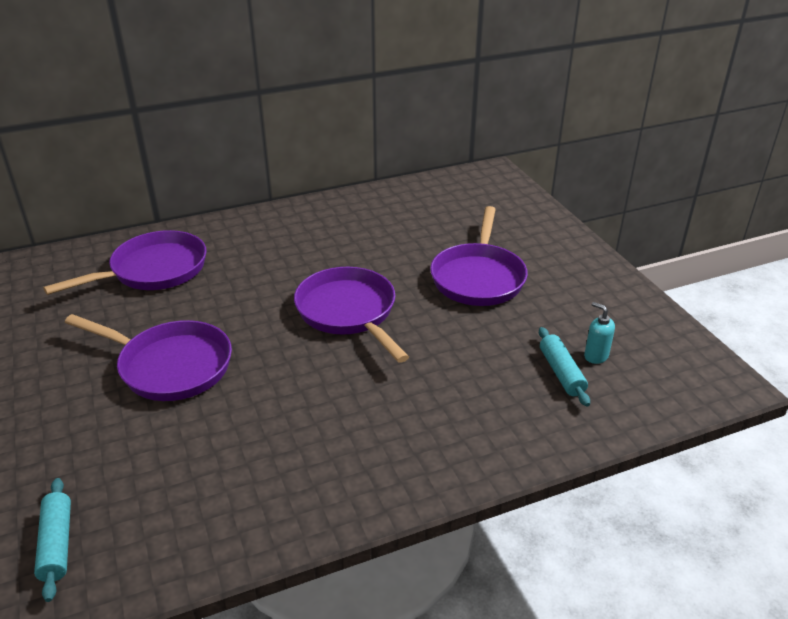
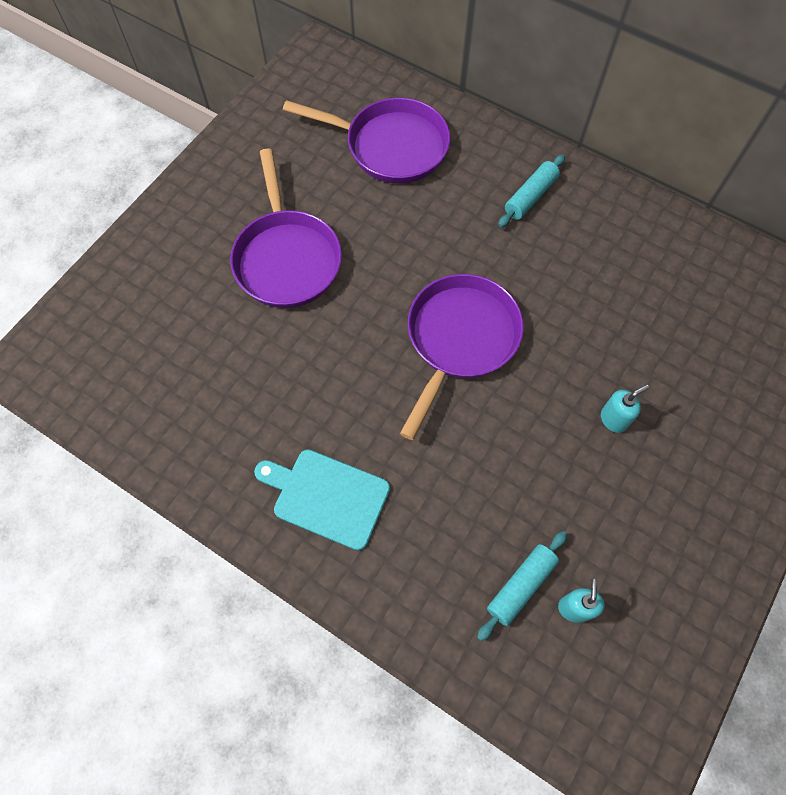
camera: 55 degrees right, 30 degrees up
(57, 544) = (79, 335): turquoise rolling pin -> turquoise rolling pin (530, 196)
(402, 441) = (326, 496): none -> turquoise cutting board
(478, 277) = (613, 419): purple pan -> turquoise soap dispenser

